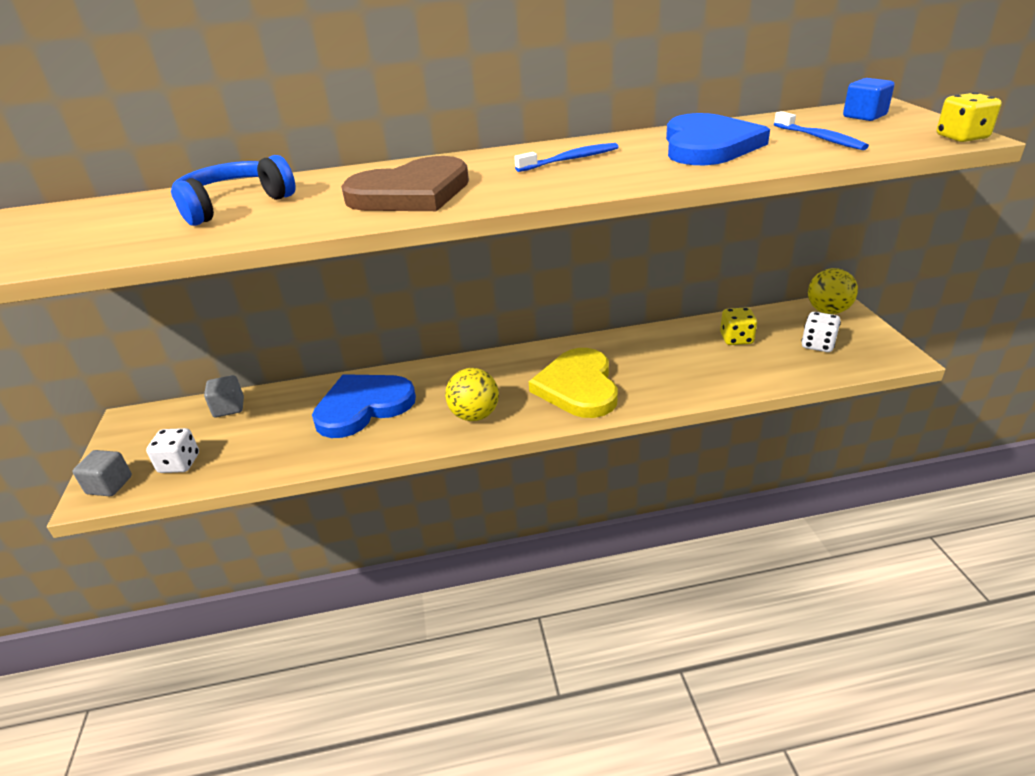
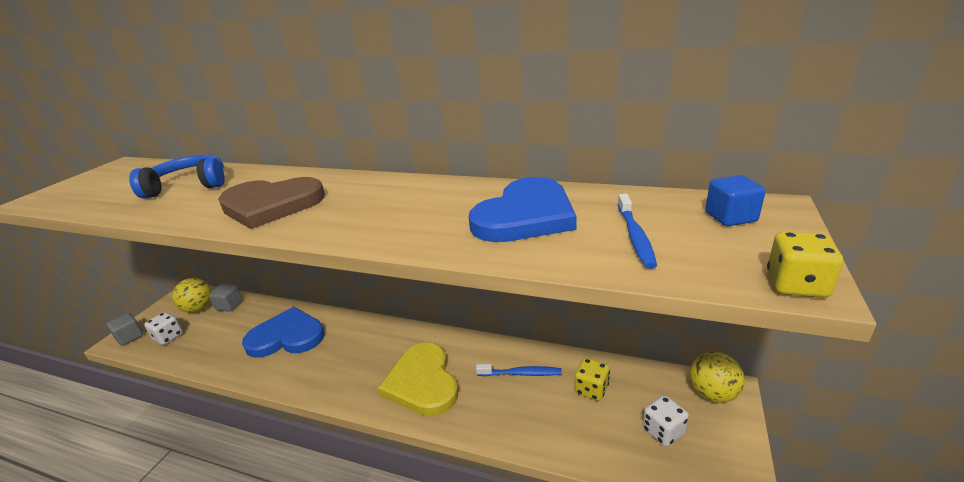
camera: 30 degrees right, 5 degrees down
(474, 415) = (335, 376): yellow ball -> yellow ball (198, 308)
(570, 160) = (407, 201): blue toothbrush -> blue toothbrush (520, 373)
(578, 387) = (422, 382): yellow heart -> yellow heart turned 45 degrees counterclockwise

